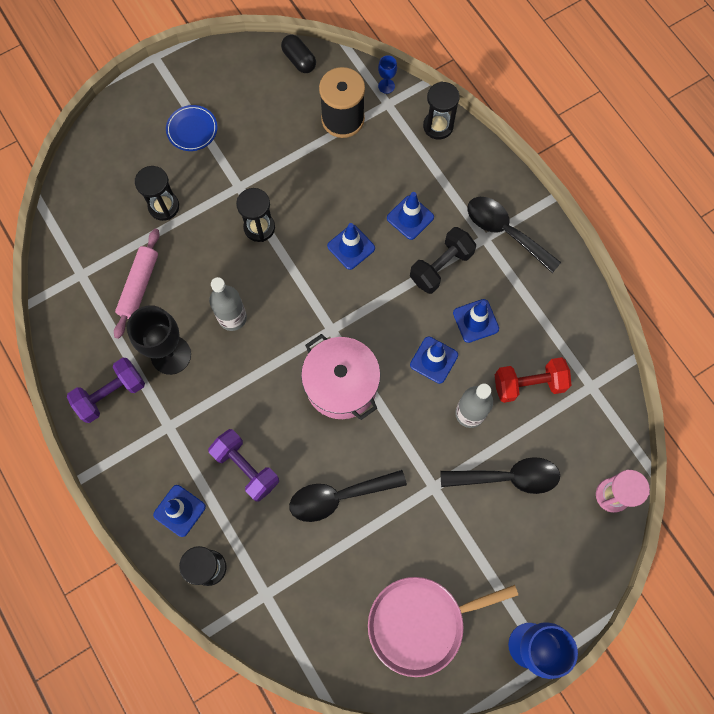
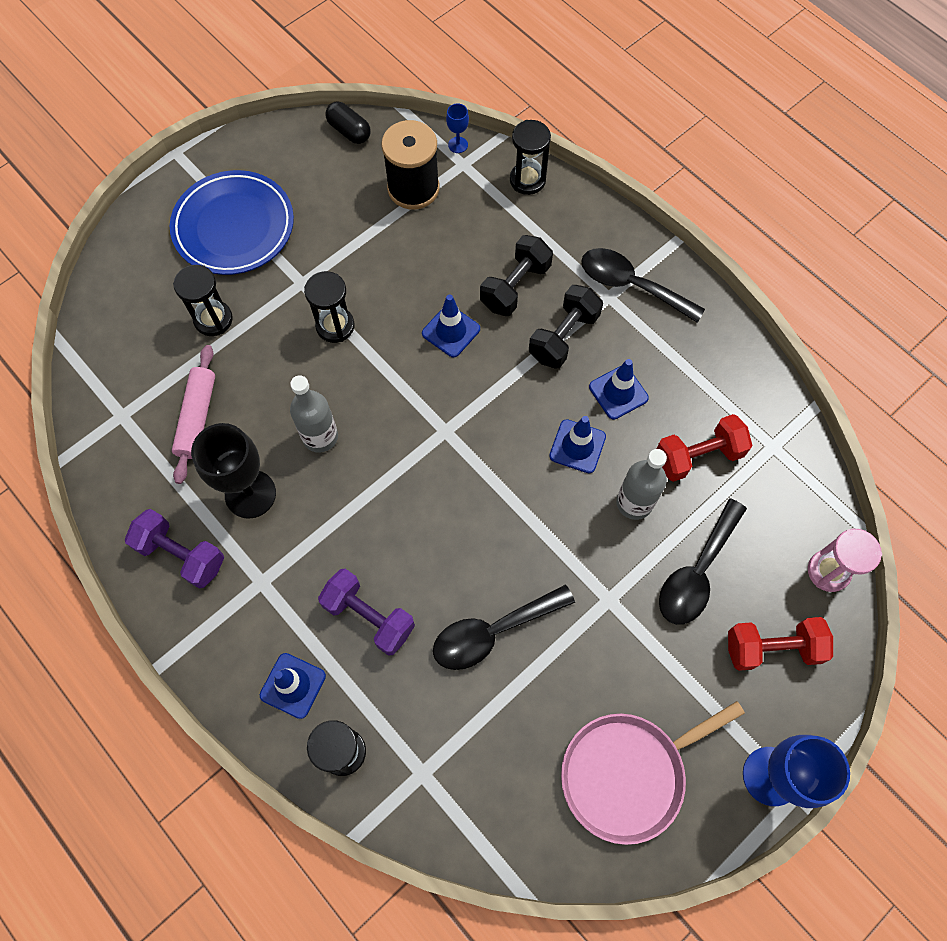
camera: 10 degrees left, 5 degrees down
(111, 394) = (181, 554): purple dumbbell -> purple dumbbell turned 75 degrees clockwise
(192, 130) = (234, 227): blue plate -> blue plate, size x1.95
(341, 384) = (470, 494): pink pot -> none
(410, 217) = (515, 286): blue traffic cone -> black dumbbell
(507, 477) = (697, 572): black spoon -> black spoon turned 135 degrees clockwise
(553, 547) = (772, 648): none -> red dumbbell

